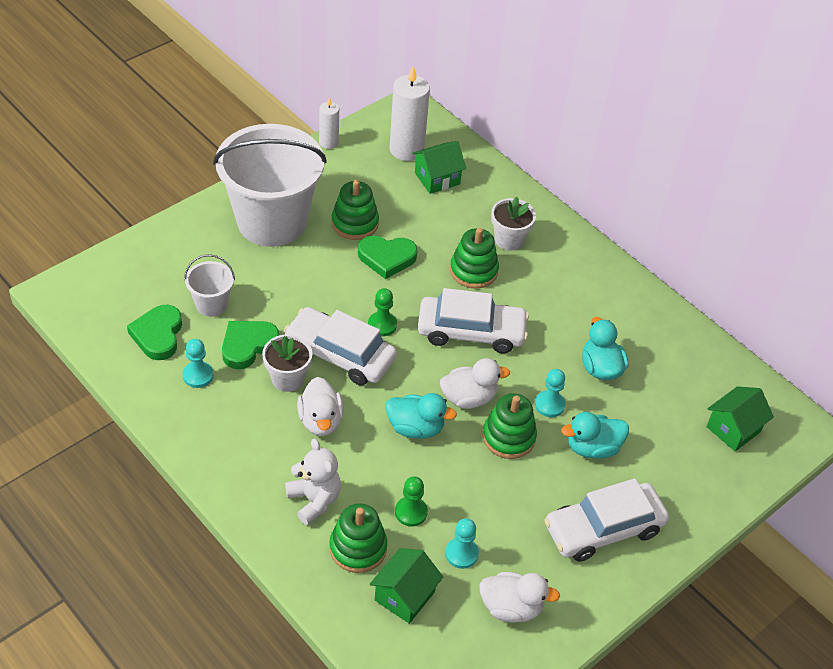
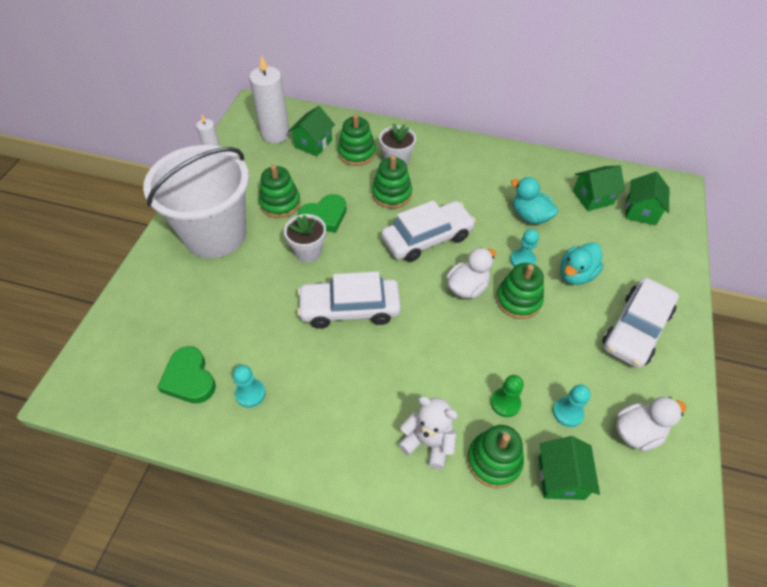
camera: 30 degrees left, 5 degrees up
(211, 304) = (216, 326): white bucket -> none
(248, 345) = (272, 343): green heart -> none
(287, 379) = (325, 352): white flower pot -> white flower pot (308, 251)
(320, 421) = (378, 371): white duck -> none
(382, 325) = (362, 268): green pawn -> none
(415, 428) = (451, 333): turquoise duck -> none
(474, 211) = (356, 153): none -> green stacking toy
(692, 387) = (593, 197): none -> green house

